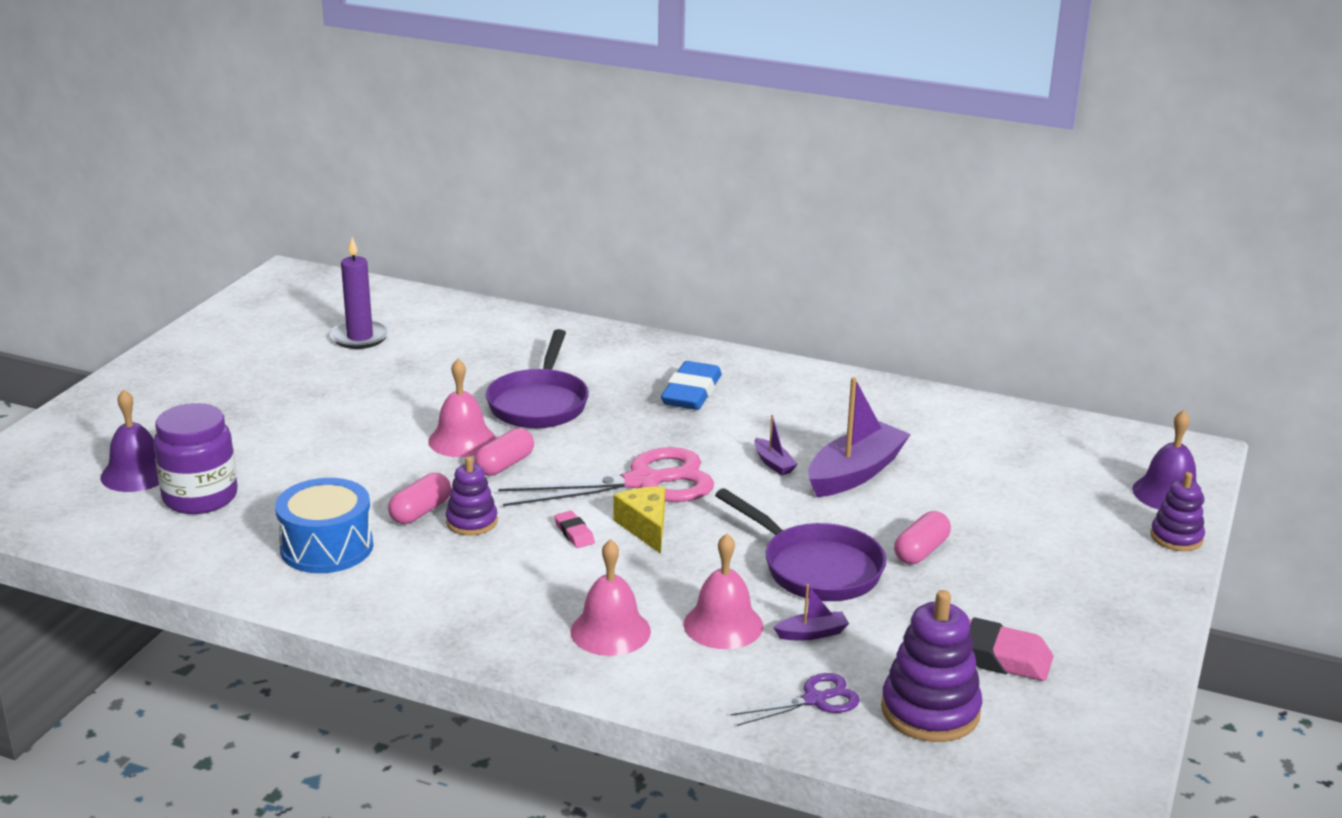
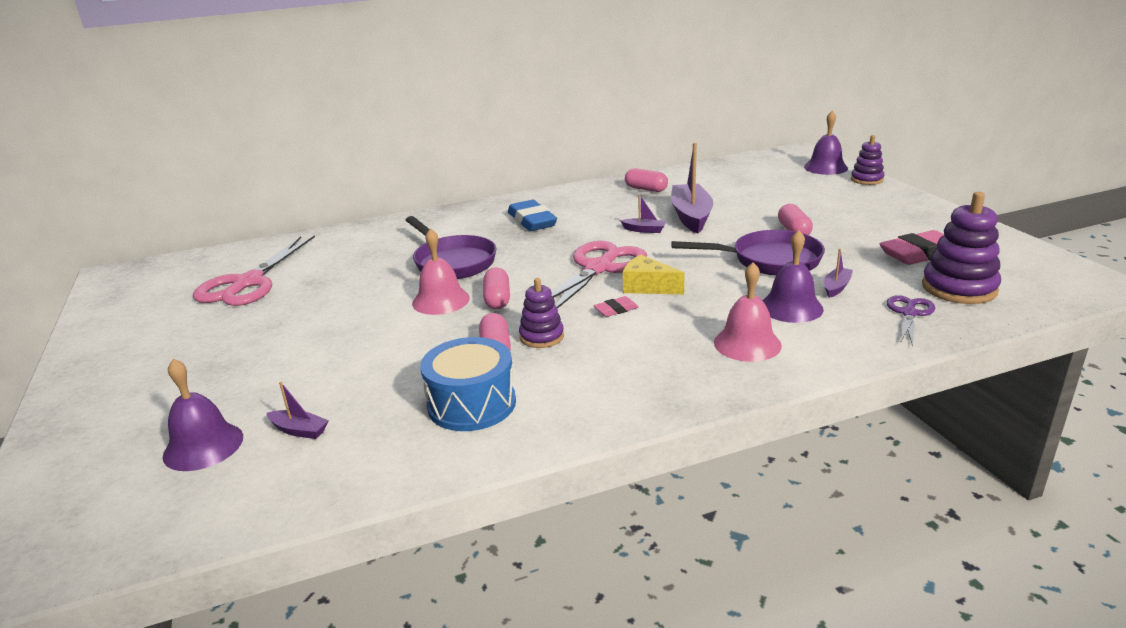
camera: 40 degrees left, 0 degrees up
(200, 497) = (299, 430): purple jar -> purple boat
(360, 337) = (248, 283): purple candle -> pink scissors
(574, 533) = (616, 310): pink eraser -> pink eraser turned 45 degrees counterclockwise
(723, 625) = (791, 307): pink bell -> purple bell
(885, 412) = (646, 189): none -> pink capsule

